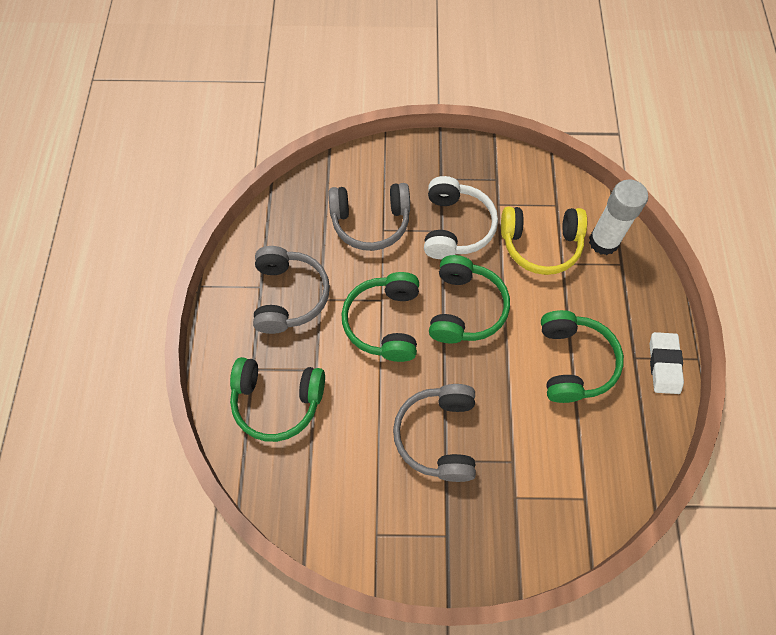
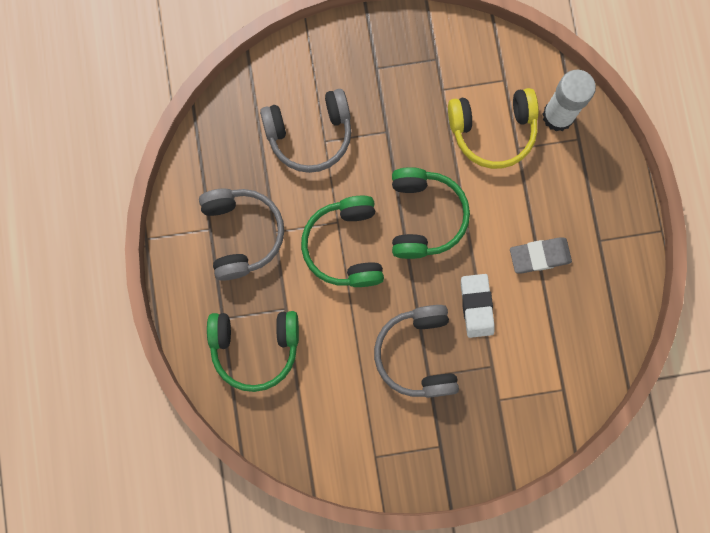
camera: 10 degrees left, 15 degrees up
(455, 227) = (401, 125): white headphones -> none
(573, 362) = (539, 256): green headphones -> grey eraser
(664, 364) = (628, 243): white eraser -> white eraser (476, 306)

